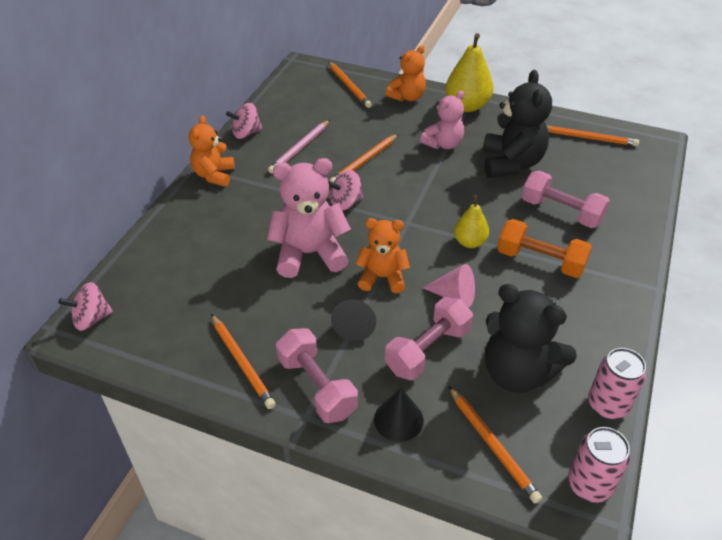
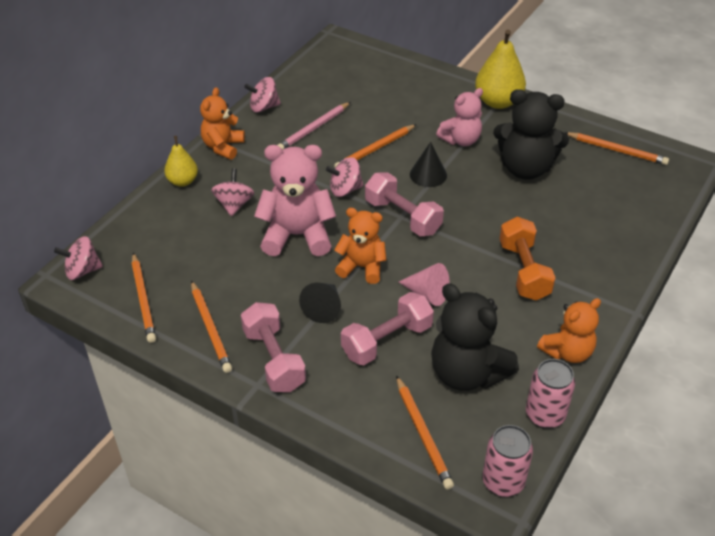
camera: 10 degrees right, 0 degrees up
(238, 231) = (234, 204): none -> pink spinning top
(349, 86) = (380, 68): orange pencil -> orange pencil (143, 299)
(398, 419) = (342, 399): black cone -> black cone (428, 174)
(407, 97) = (437, 86): orange teddy bear -> orange teddy bear (567, 352)
(470, 242) = (458, 243): yellow pear -> yellow pear (183, 181)
(511, 163) = (525, 168): black teddy bear -> black teddy bear turned 90 degrees clockwise
(540, 261) = (523, 271): orange dumbbell -> orange dumbbell turned 45 degrees clockwise
(561, 212) = (561, 224): pink dumbbell -> pink dumbbell (402, 217)

